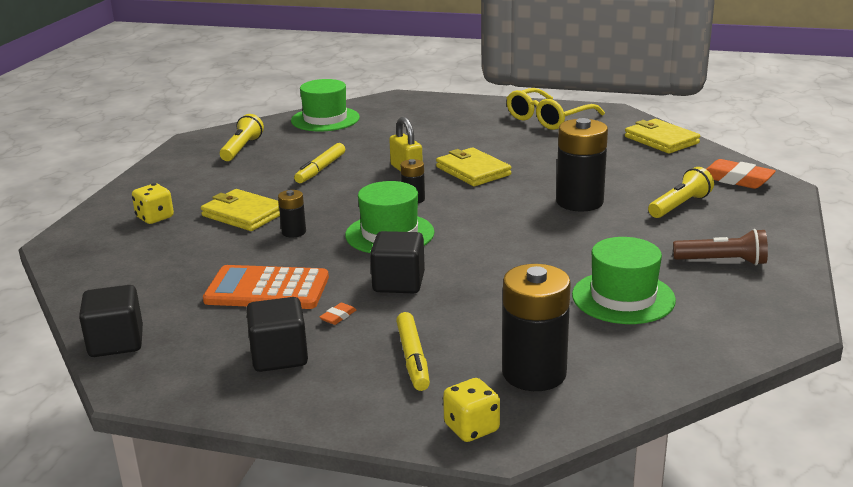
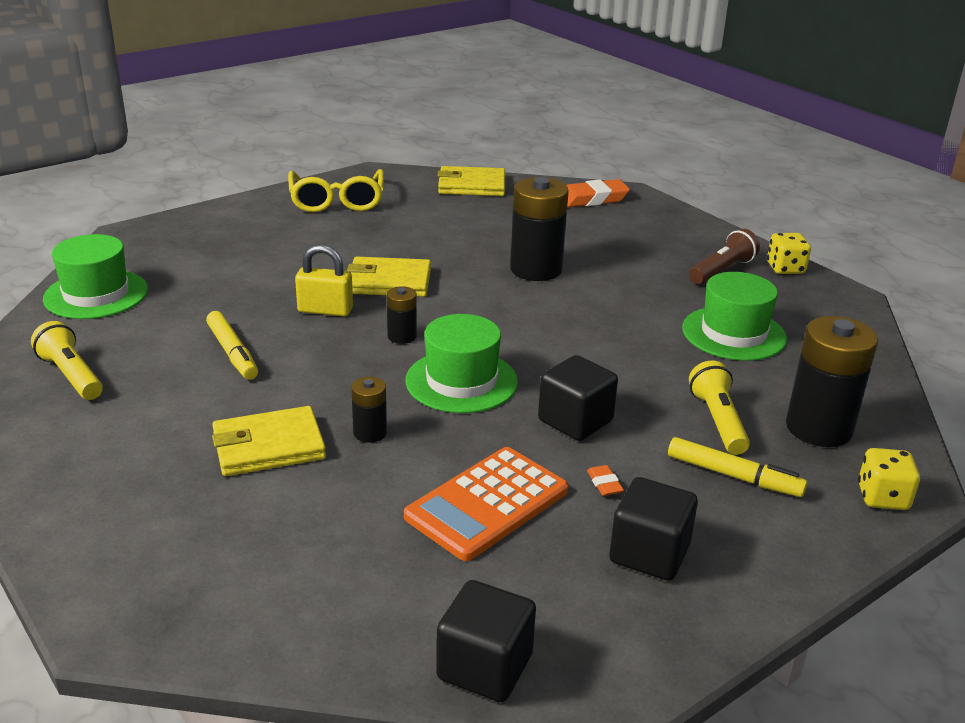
camera: 55 degrees left, 5 degrees up
(155, 218) = (167, 514): yellow dice -> yellow dice (785, 268)
(680, 206) = (606, 238): yellow flashlight -> yellow flashlight (718, 421)

